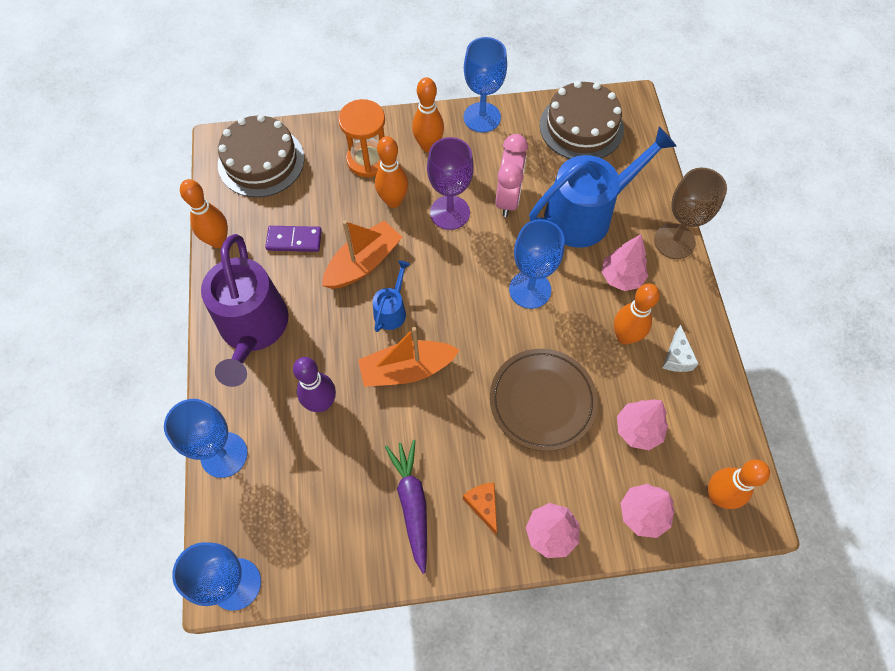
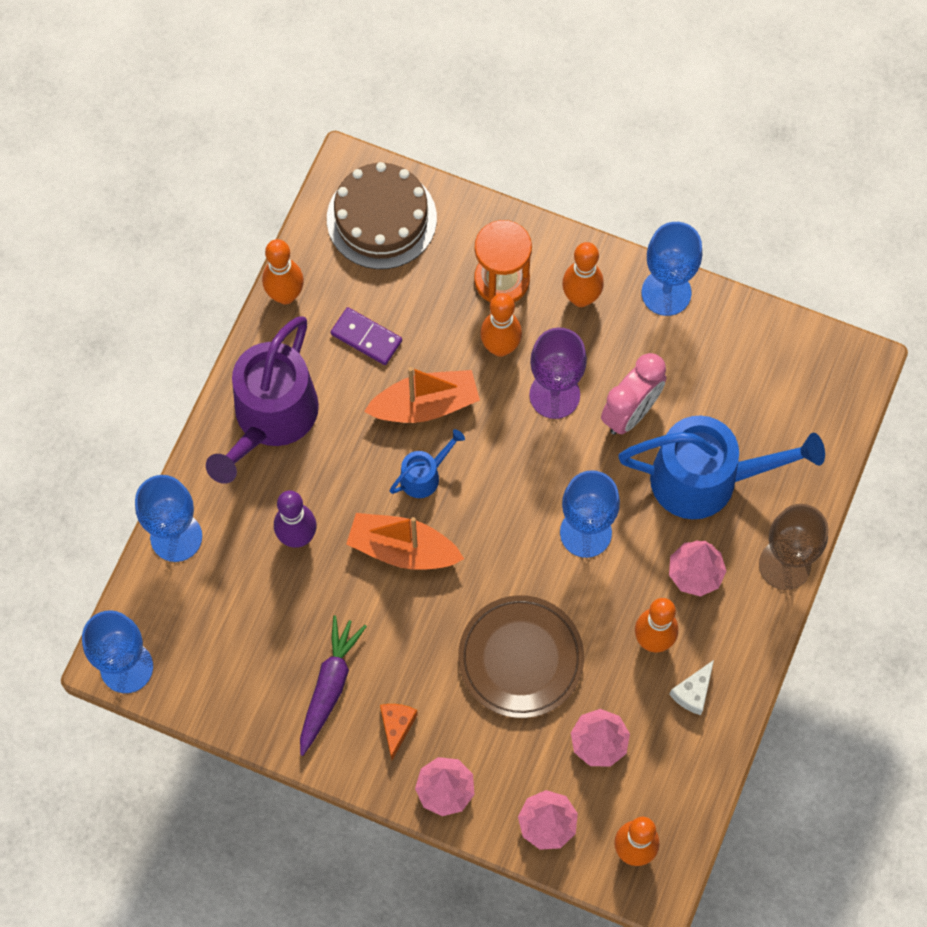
camera: 30 degrees right, 5 degrees up
(581, 127) = (776, 366): brown cake -> none

